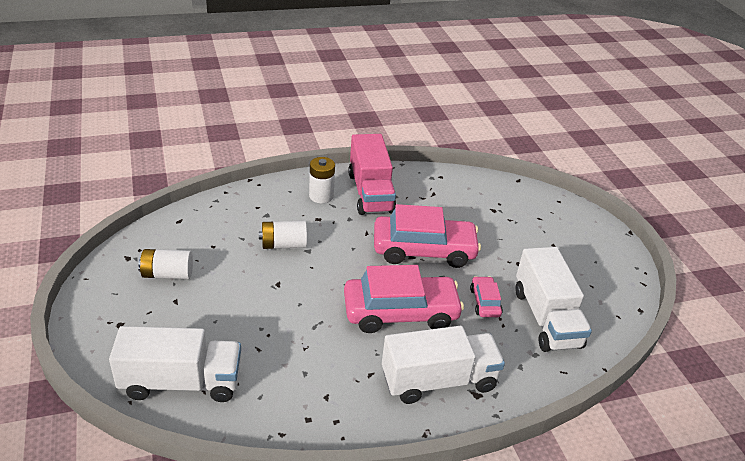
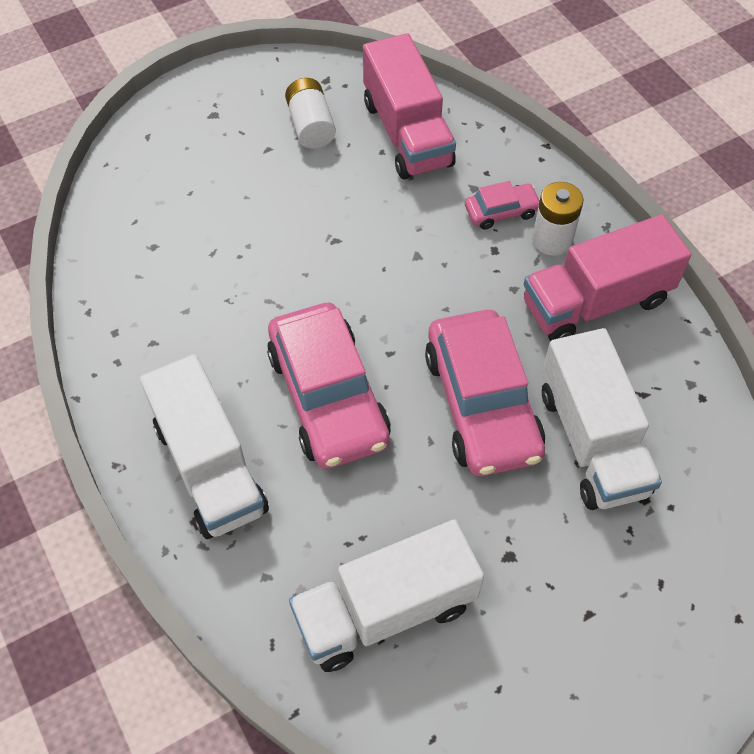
camera: 80 degrees right, 20 degrees up
(181, 382) = (142, 197): white truck -> white truck (592, 441)
(204, 231) = (407, 133): none -> pink truck
(283, 244) = (417, 225): white battery -> none
(485, 302) = (391, 510): pink car -> pink car (501, 211)

